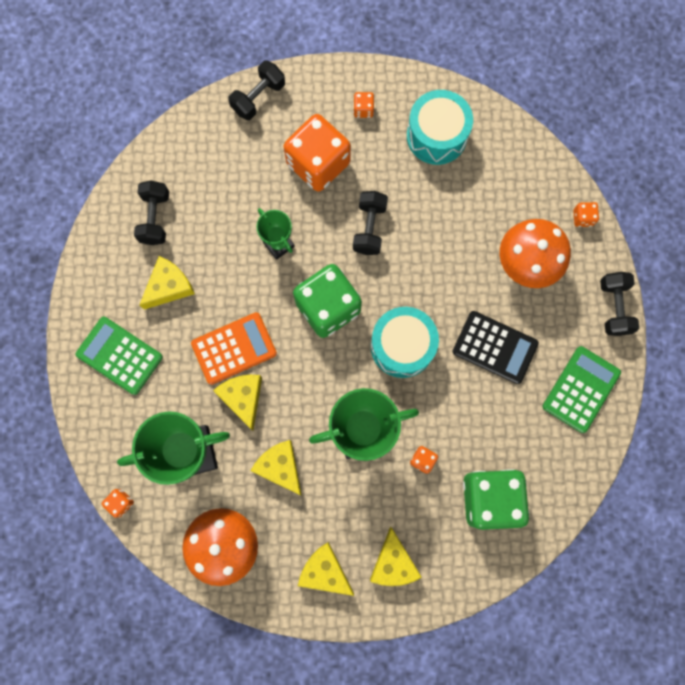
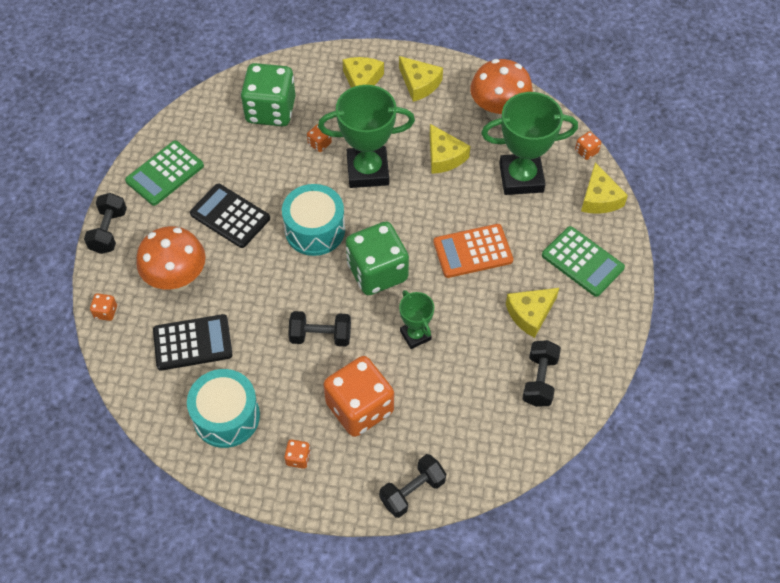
camera: 170 degrees left, 20 degrees down
(243, 398) = (470, 211): yellow cheese -> yellow cheese (599, 198)
(369, 228) = (320, 336): black dumbbell -> black dumbbell turned 75 degrees clockwise
(489, 200) = (192, 343): none -> black calculator

